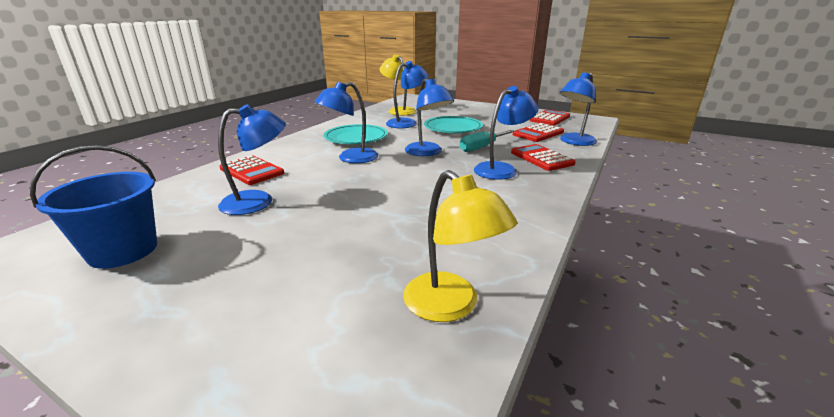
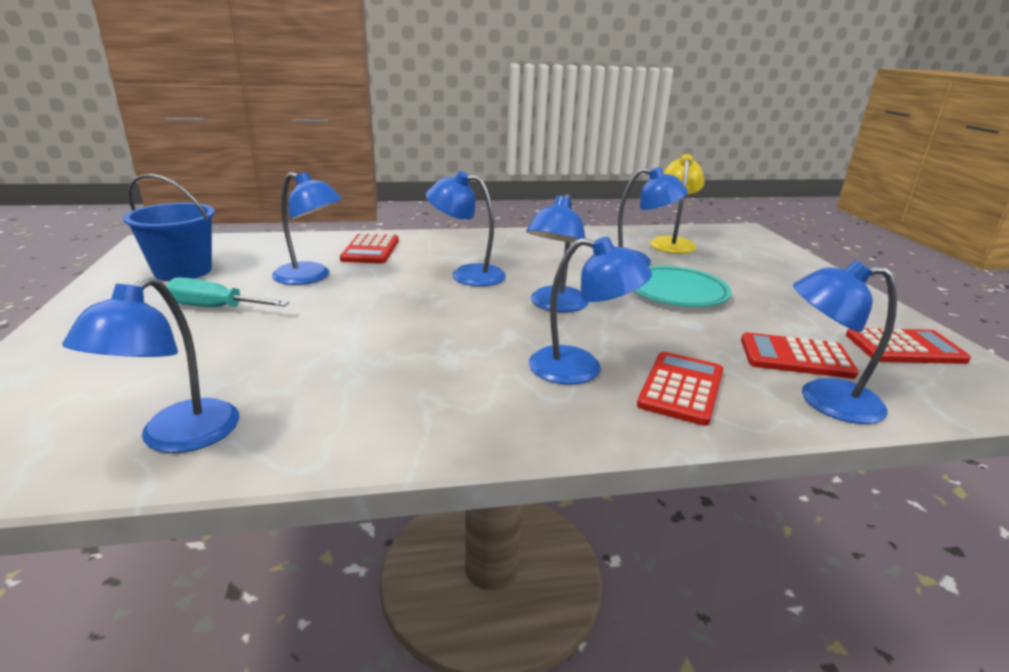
camera: 50 degrees right, 0 degrees up
(356, 138) = (530, 257): turquoise plate -> none
(451, 306) = (177, 438): yellow lamp -> blue lamp
(481, 147) = (639, 332): turquoise screwdriver -> turquoise screwdriver (215, 308)

